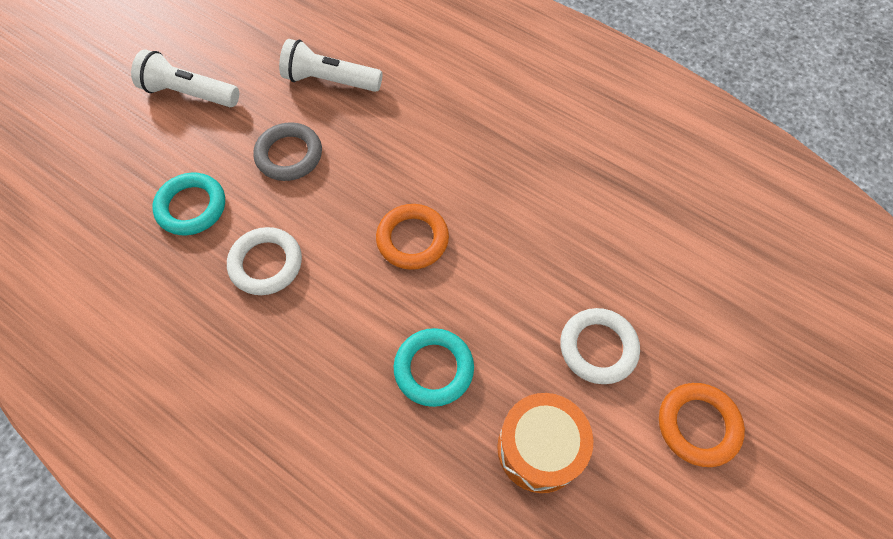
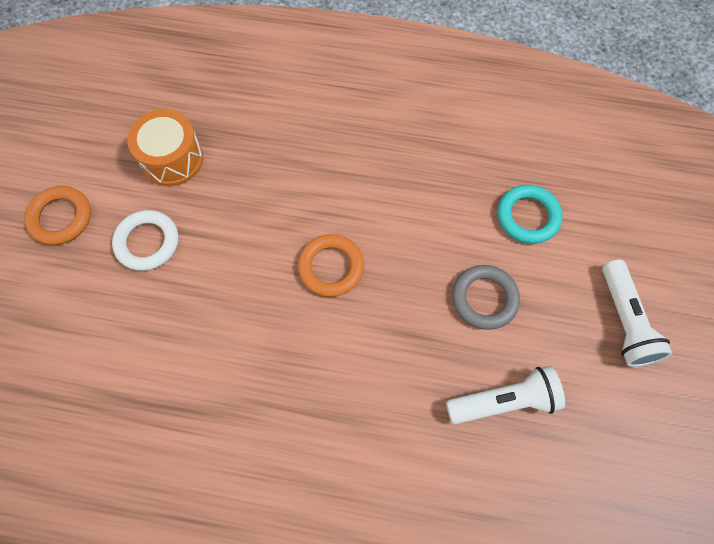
camera: 155 degrees right, 5 degrees up
(189, 93) = (625, 321): white flashlight -> white flashlight turned 90 degrees clockwise
(266, 264) = (435, 198): white ring -> none
(433, 369) = (266, 178): turquoise ring -> none

